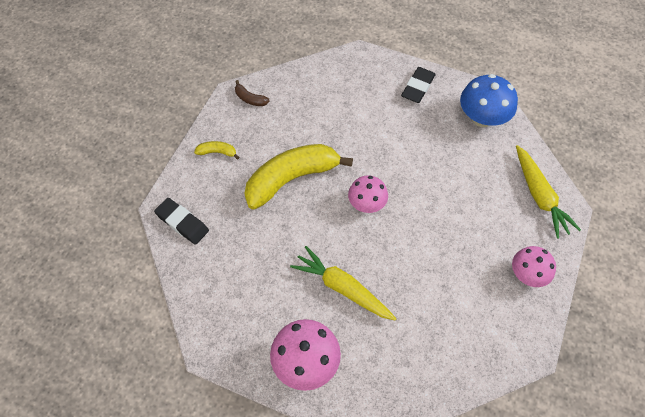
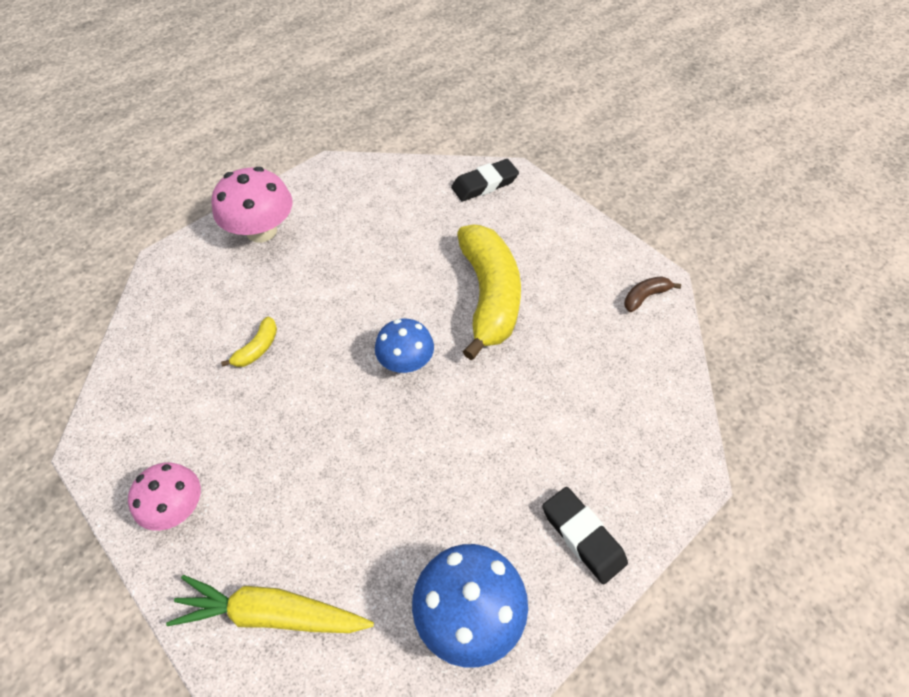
camera: 115 degrees right, 5 degrees down
(217, 152) = (568, 238): yellow banana -> yellow banana (257, 348)
(342, 288) = (314, 291): yellow carrot -> none
(367, 204) = (406, 361): pink mushroom -> blue mushroom

